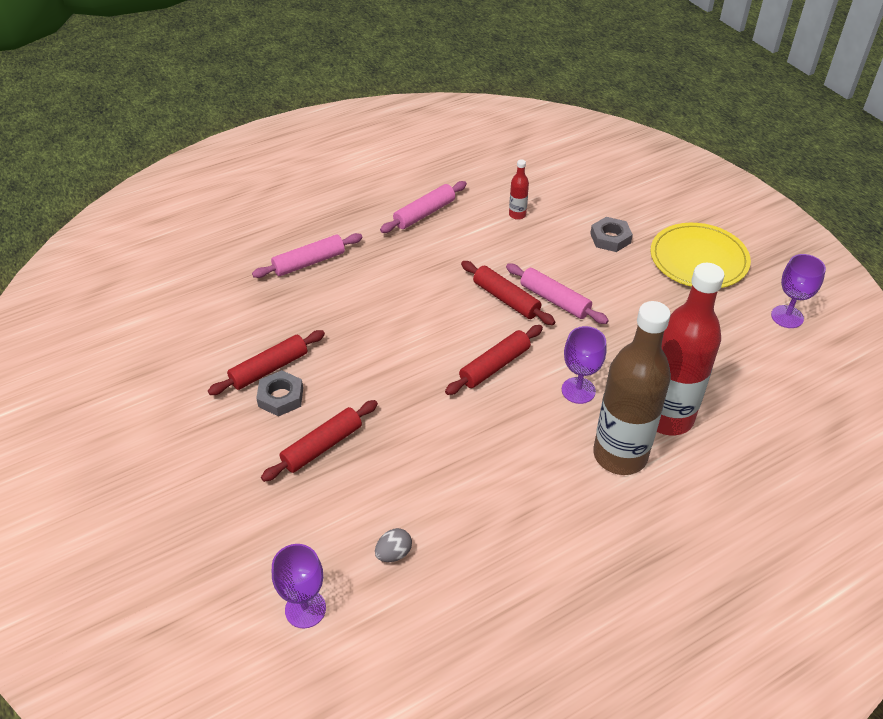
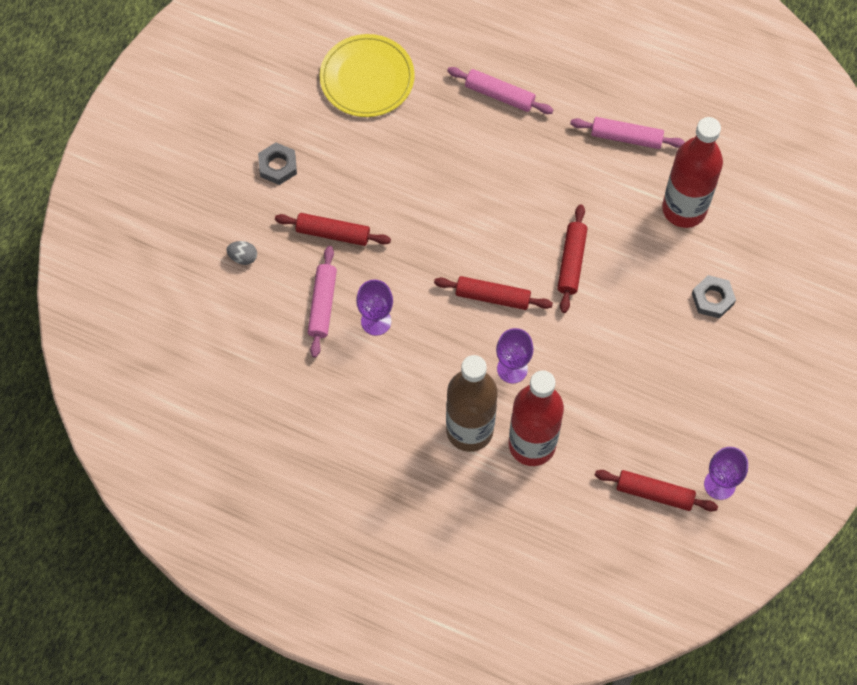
camera: 55 degrees right, 20 degrees up
(269, 369) = (373, 149): red rolling pin -> red rolling pin (654, 493)
(281, 397) = (354, 176): grey nut -> grey nut (278, 166)
(305, 609) = (208, 311): purple goblet -> purple goblet (376, 321)
(394, 553) = (282, 335): grey egg -> grey egg (243, 257)
(517, 215) = (684, 209): red bottle -> red bottle, size x2.48
(554, 300) = (599, 298): pink rolling pin -> pink rolling pin (322, 305)
(698, 259) = (741, 382): yellow plate -> yellow plate (367, 78)

